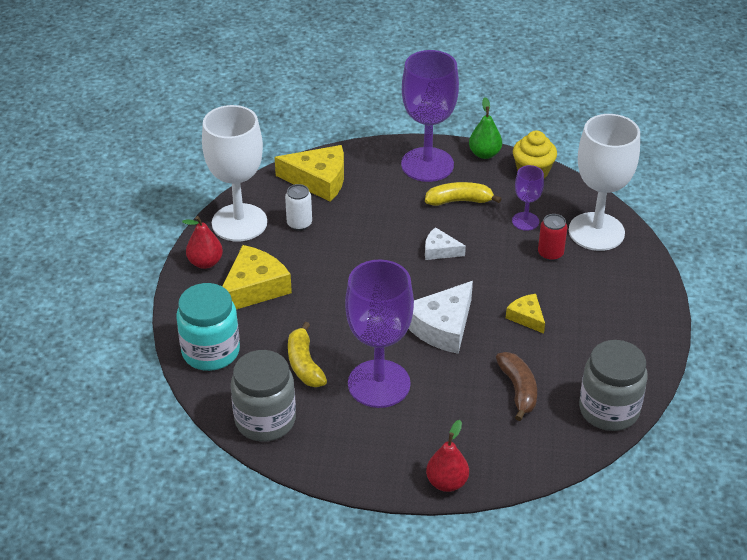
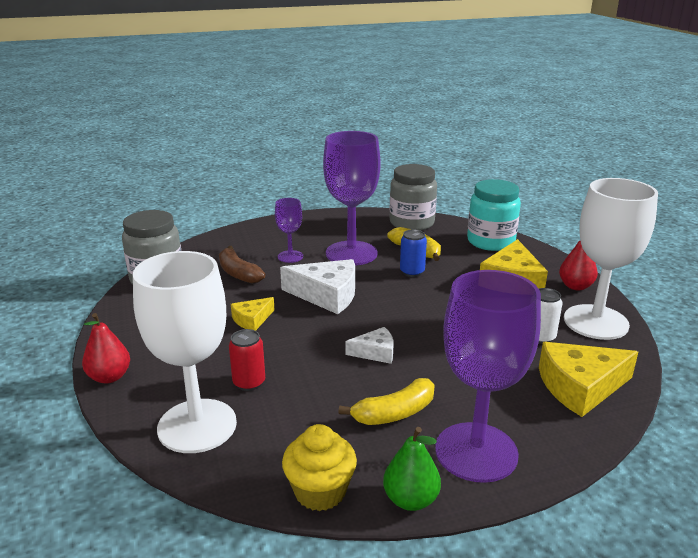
camera: 155 degrees right, 15 degrees down
(337, 332) = (412, 272): none -> blue can
(442, 327) = (327, 295): white cheese -> white cheese turned 90 degrees clockwise
(447, 482) = (268, 224): red pear -> red pear (109, 377)
(525, 221) = (296, 412): purple goblet -> purple goblet (290, 256)
(526, 317) = (252, 320): yellow cheese -> yellow cheese turned 105 degrees clockwise

